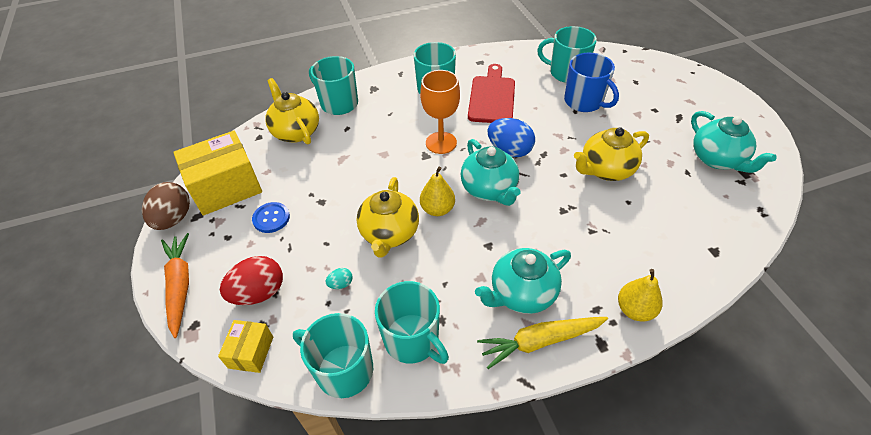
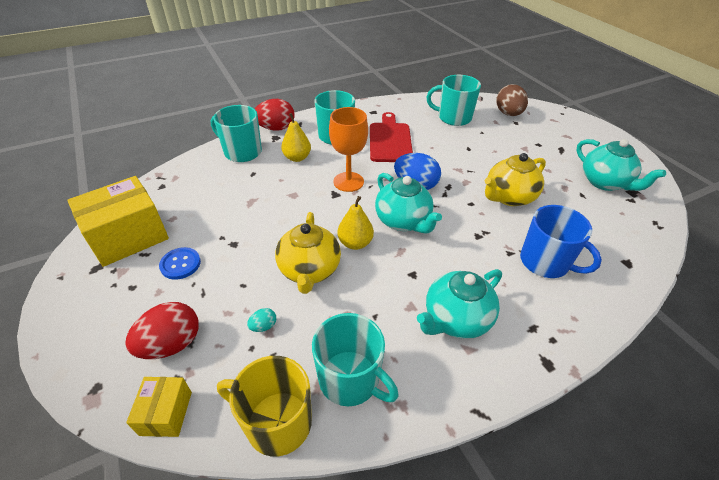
camera: 10 degrees left, 5 degrees down
(174, 219) = (69, 272): brown egg -> brown egg (508, 114)
(180, 286) = (77, 345): orange carrot -> none
(296, 132) = (200, 179): yellow teapot -> none
(343, 370) = (277, 422): turquoise mug -> yellow mug
(375, 78) = (276, 128): none -> red egg
(540, 341) = (485, 367): yellow carrot -> none
(584, 102) = (475, 140): blue mug -> blue mug (545, 262)
(634, 310) = (570, 325): yellow pear -> yellow pear (297, 158)

